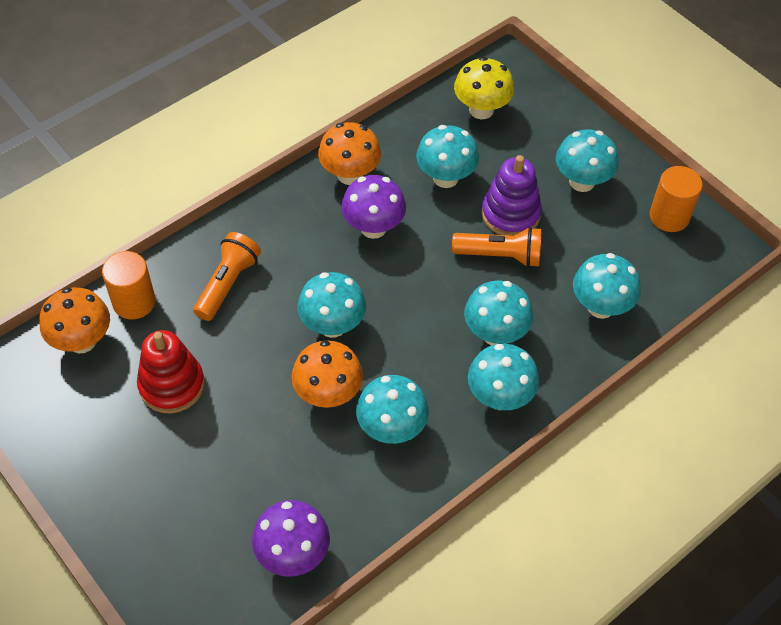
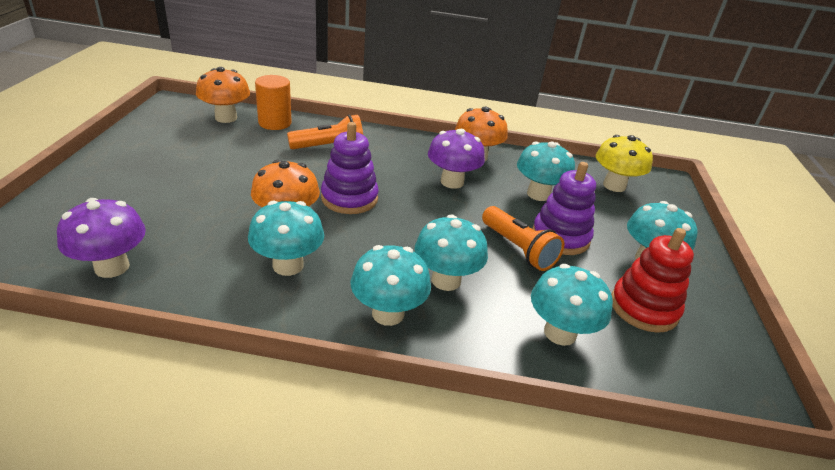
camera: 45 degrees right, 20 degrees down
(172, 385) = (225, 157): red stacking toy -> red stacking toy (643, 308)
(332, 325) = (349, 198): turquoise mushroom -> purple stacking toy
(669, 216) = (711, 331): orange cylinder -> none

